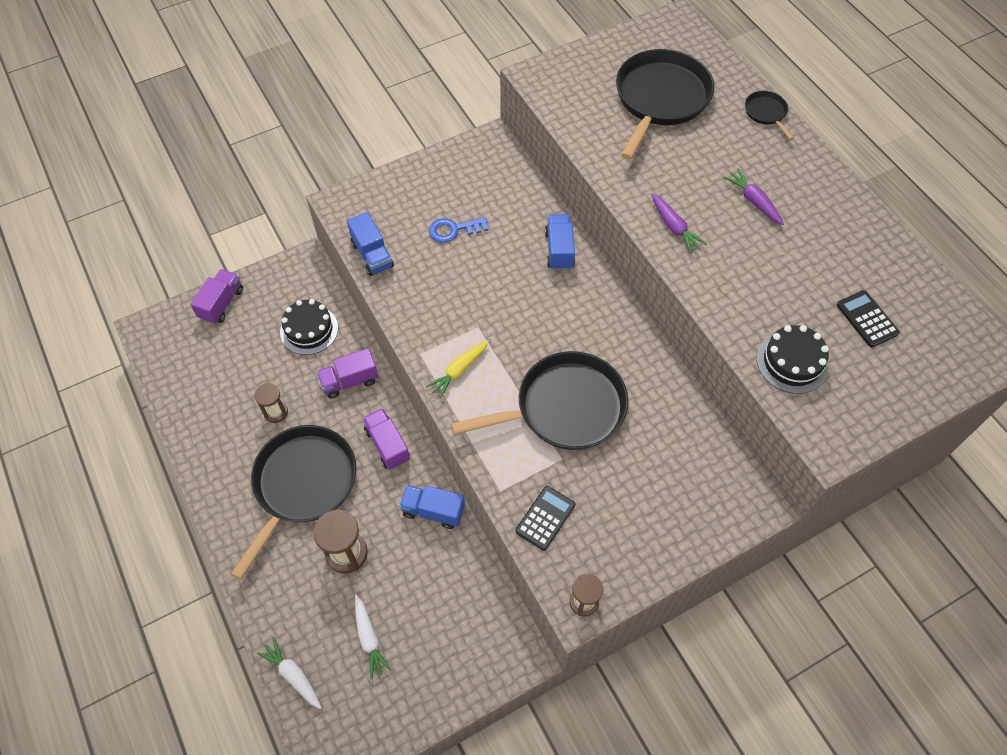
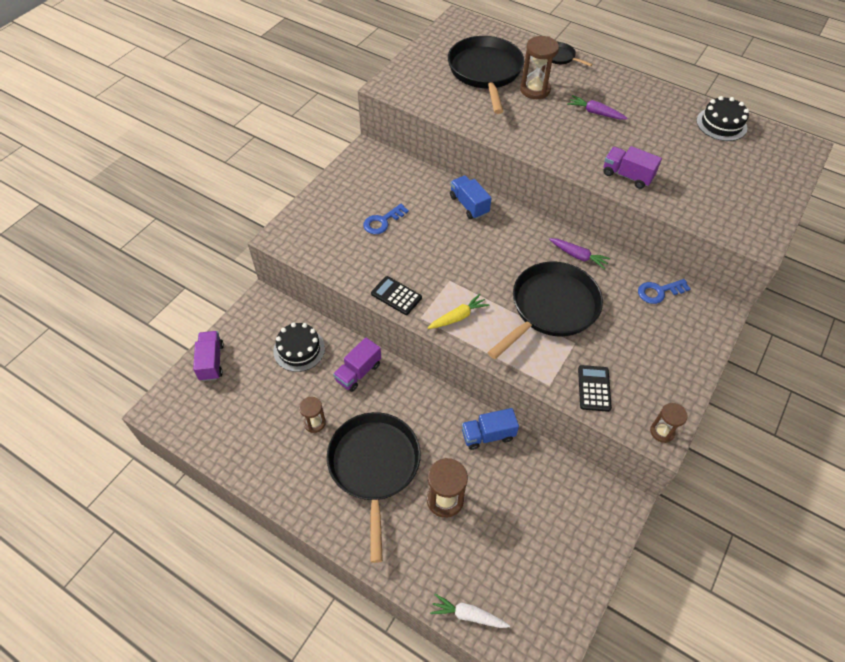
camera: 30 degrees left, 5 degrees down
(369, 638) = (506, 553): white carrot -> none
(372, 255) = (332, 264): blue truck -> none
(387, 445) = (420, 405): purple truck -> purple truck (627, 176)
(459, 371) = (458, 317): yellow carrot -> yellow carrot turned 135 degrees counterclockwise
(674, 227) = (558, 148): purple carrot -> purple carrot (578, 256)
(702, 144) = (535, 90): none -> brown hourglass
(702, 447) = (659, 292): none -> blue key
(792, 362) = (697, 201): black cake -> black cake (721, 124)
(867, 319) = (719, 156): black calculator -> black calculator (396, 296)

